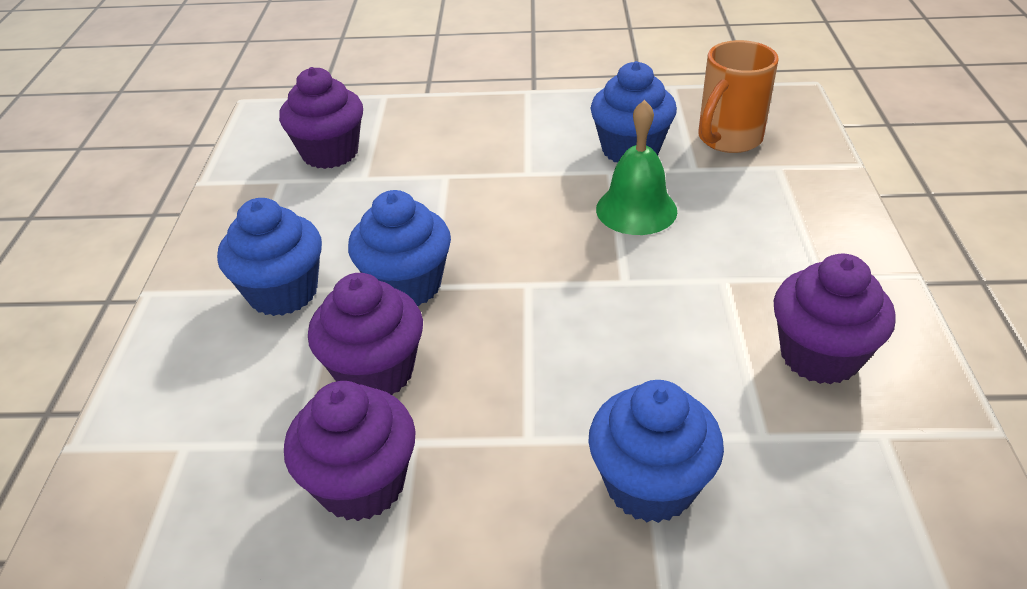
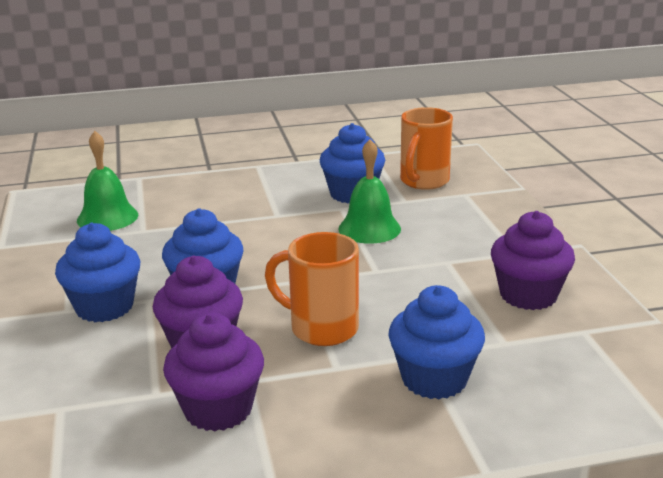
camera: 15 degrees left, 15 degrees down
(330, 153) = (107, 217): purple cupcake -> green bell
(527, 369) = (321, 328): none -> orange mug

